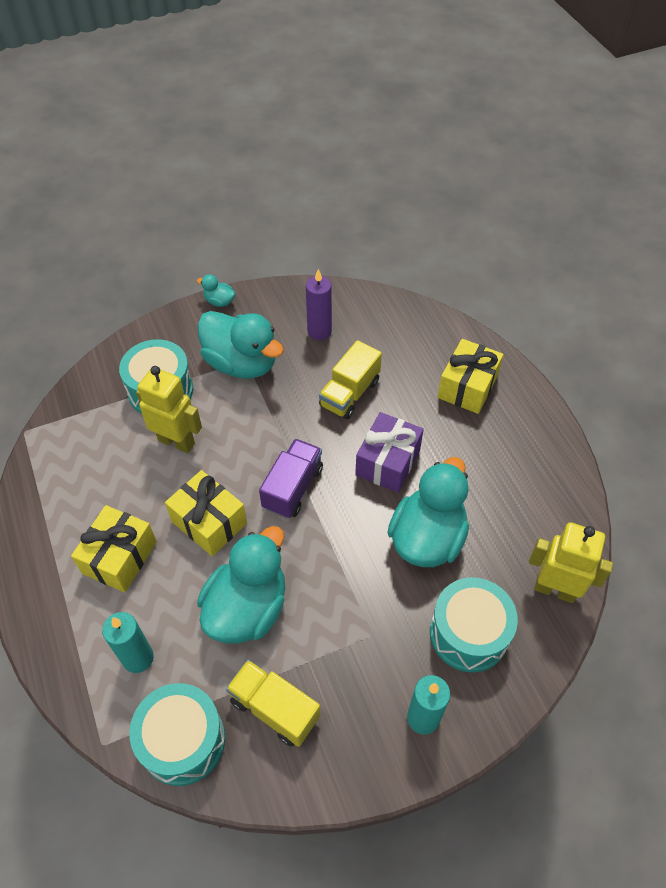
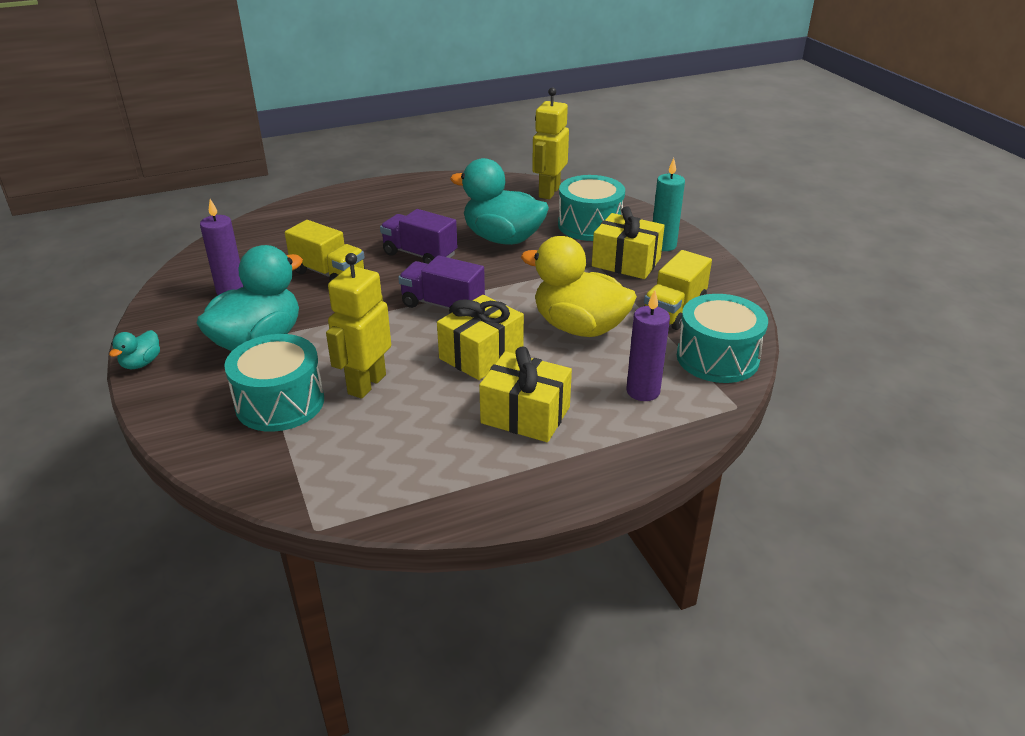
camera: 90 degrees left, 20 degrees down
(138, 658) = (643, 391): turquoise candle -> purple candle
(247, 608) = (579, 327): turquoise duck -> yellow duck
(388, 462) = (419, 255): purple gift -> purple truck
(467, 387) = (340, 215): yellow gift -> yellow gift (626, 262)

